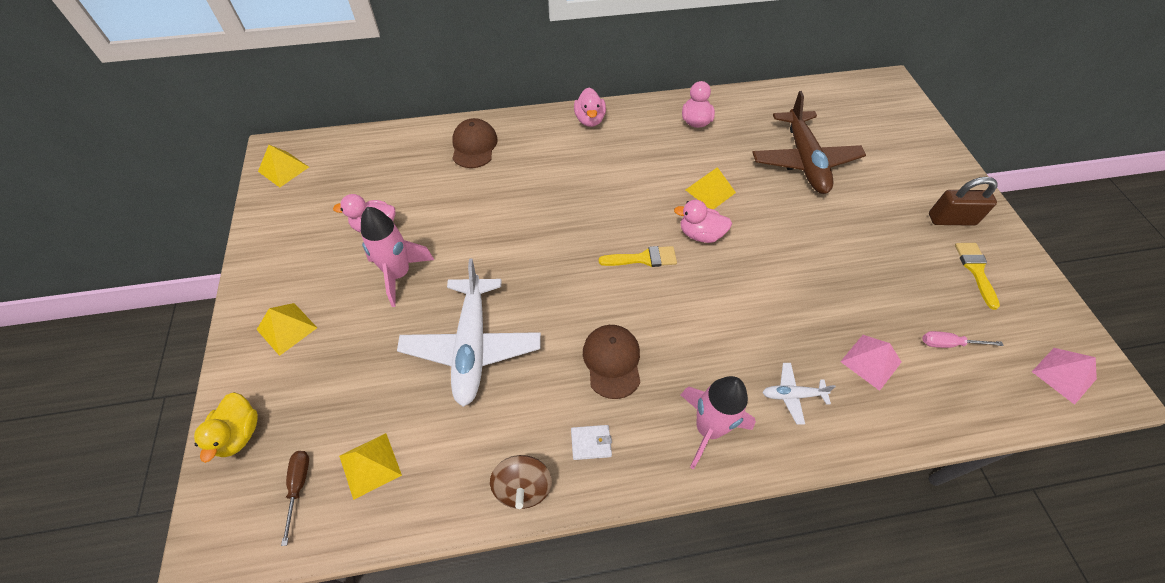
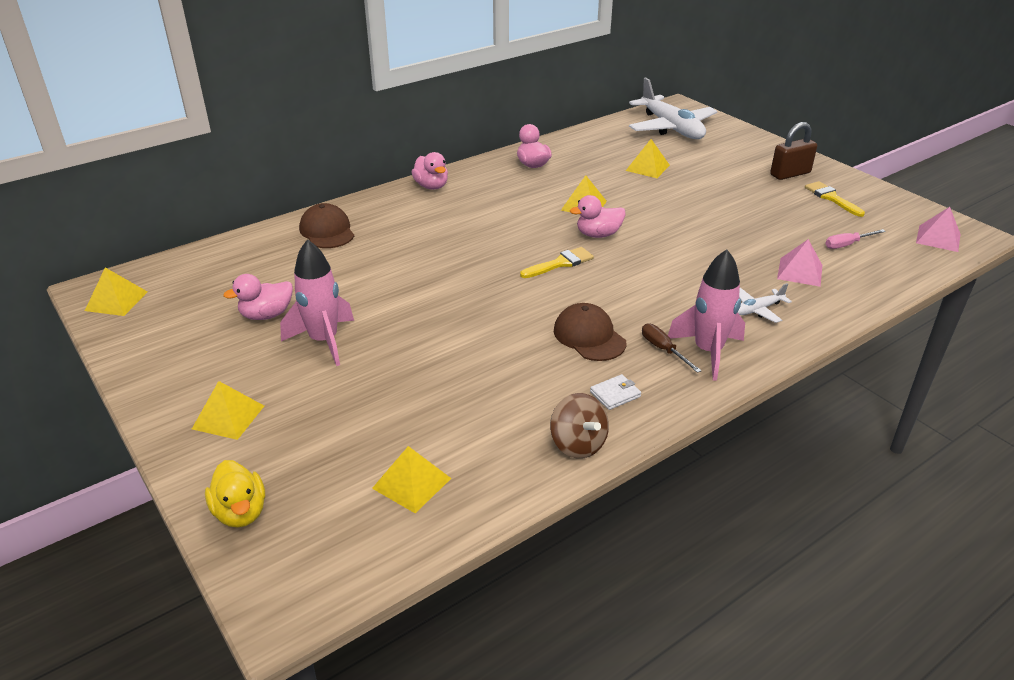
camera: 25 degrees left, 20 degrees down
(298, 487) = (346, 526): brown screwdriver -> brown screwdriver (663, 349)
(472, 346) = (446, 368): white plane -> white plane (671, 128)
(804, 161) = (647, 167): brown plane -> yellow pyramid

